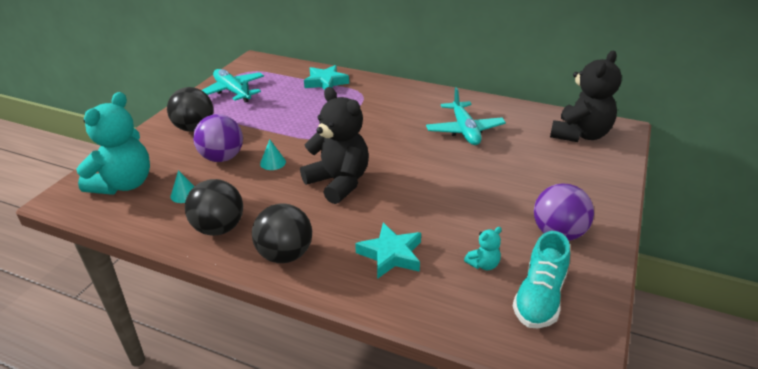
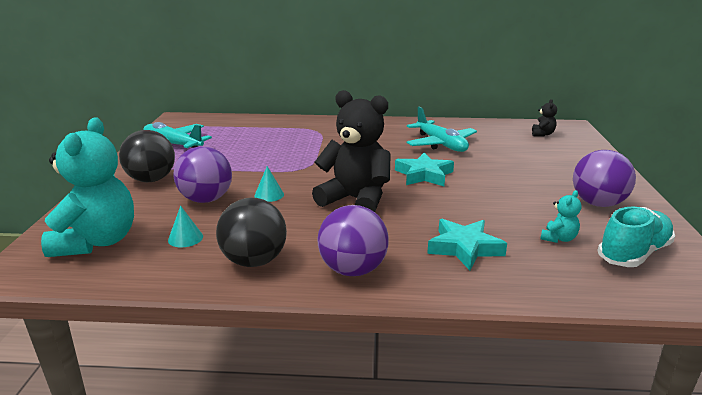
camera: 20 degrees left, 10 degrees down
(285, 255) = (353, 270): black ball -> purple ball
(326, 82) = (271, 126): turquoise star -> turquoise star (424, 175)
(539, 297) = (633, 253): turquoise shoe -> turquoise shoe turned 135 degrees counterclockwise
(580, 135) = (542, 134): black teddy bear -> black teddy bear, size x0.42

